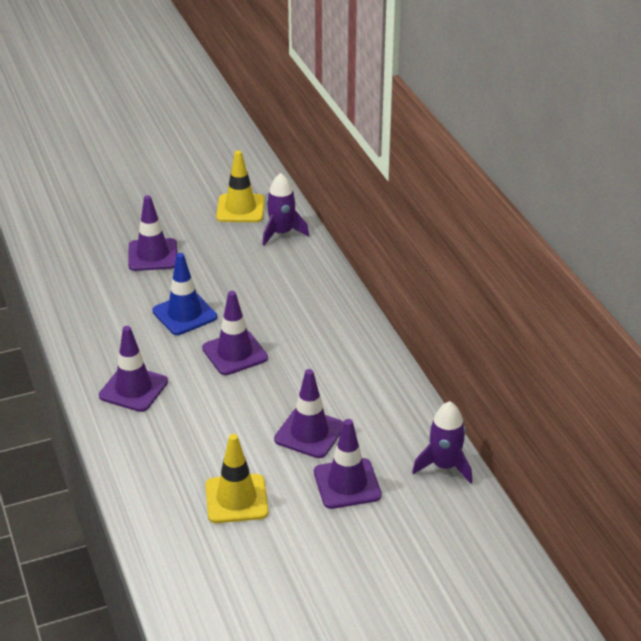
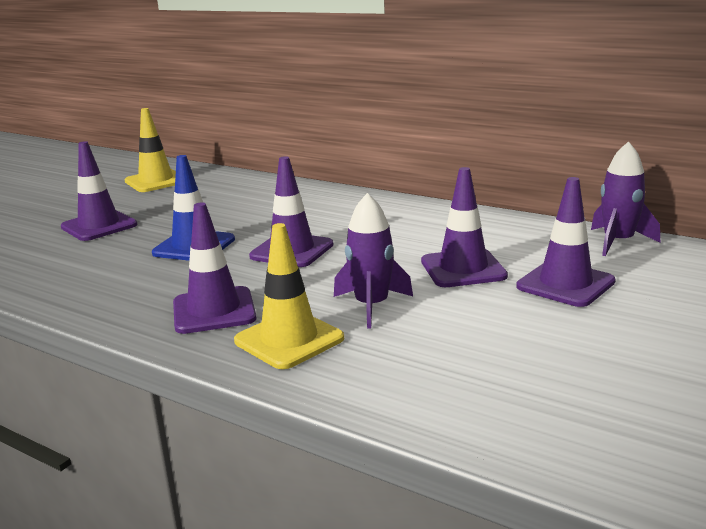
camera: 35 degrees left, 15 degrees down
(236, 499) = (483, 340): yellow traffic cone -> yellow traffic cone (289, 340)
(282, 233) = (219, 181): purple rocket -> purple rocket (372, 306)

